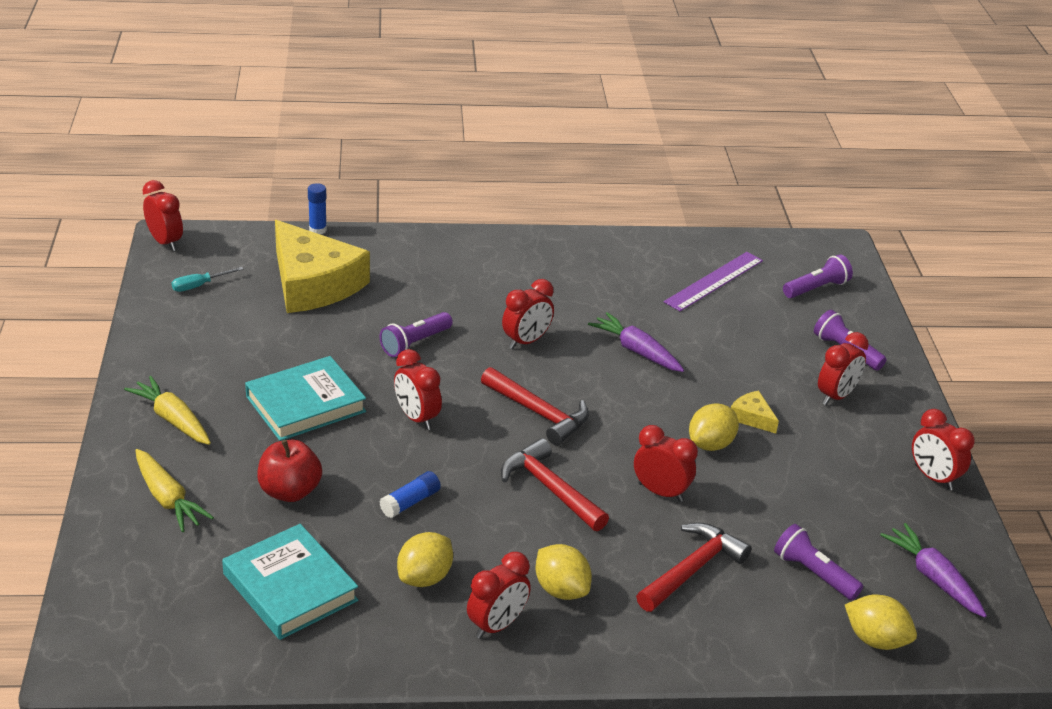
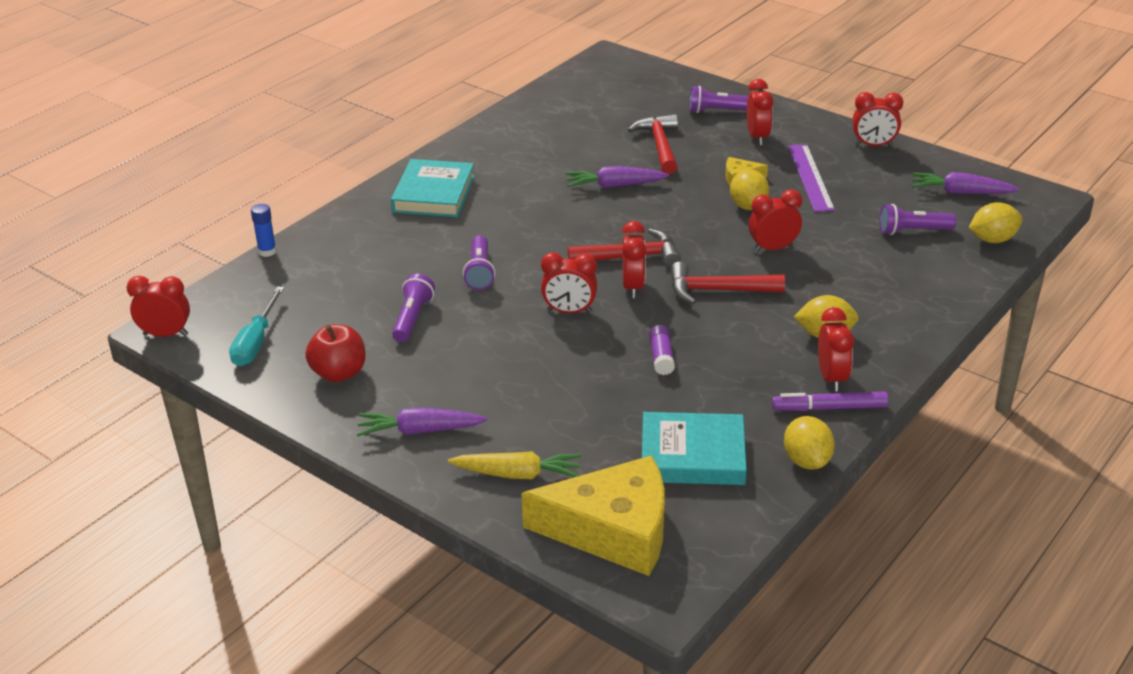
camera: 45 degrees left, 0 degrees up
(172, 419) = (419, 431): yellow carrot -> purple carrot
(199, 286) = (256, 342): turquoise screwdriver -> turquoise screwdriver, size x1.60
(290, 491) = (582, 408): red apple -> red apple (339, 373)
(305, 404) = (486, 355): turquoise book -> turquoise book (434, 194)
(313, 283) = (336, 285): yellow cheese -> yellow cheese (613, 530)
(410, 502) = (661, 357): blue glue stick -> purple glue stick
(425, 577) = (750, 387): yellow lemon -> yellow lemon (807, 461)
(448, 644) = (829, 408): none -> purple marker
(526, 341) = (543, 224): red clock -> red clock (633, 287)
(692, 570) = (861, 273): red hammer -> red hammer (660, 146)
(714, 281) = (579, 119): purple ruler -> purple ruler (810, 177)
(816, 288) = (640, 87): purple flashlight -> purple flashlight (412, 318)

